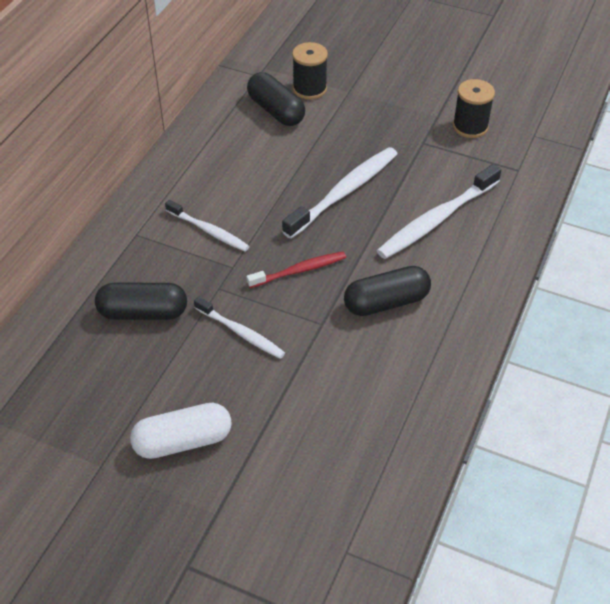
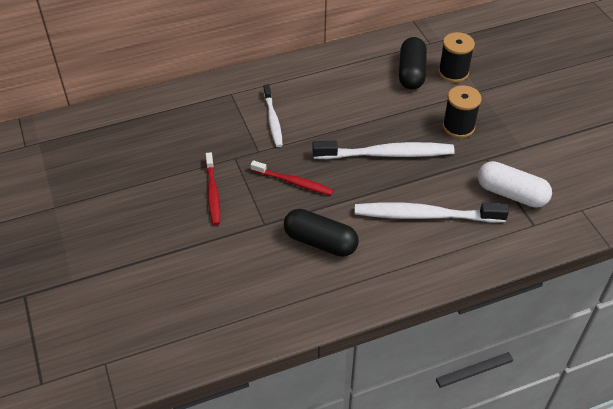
camera: 45 degrees right, 0 degrees up
(143, 312) = (177, 141): black capsule -> none
(183, 441) = (106, 228): white capsule -> white capsule (511, 194)
(241, 333) = (213, 193): white toothbrush -> red toothbrush
(470, 126) = (537, 171): black spool -> black spool (458, 127)

